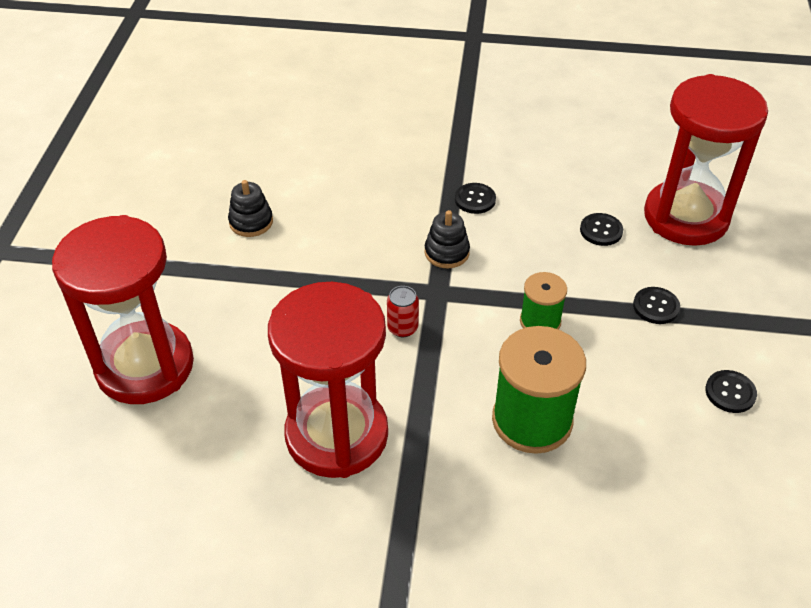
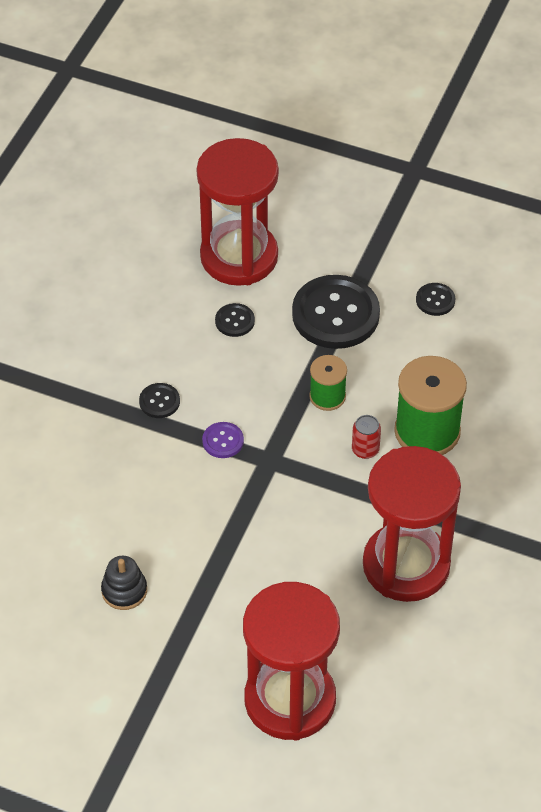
camera: 75 degrees left, 5 degrees up
(402, 328) = (304, 495): red can -> red can (365, 450)
(446, 252) = (223, 441): black stacking toy -> purple button
(656, 306) = (335, 314): black button -> black button, size x2.22

